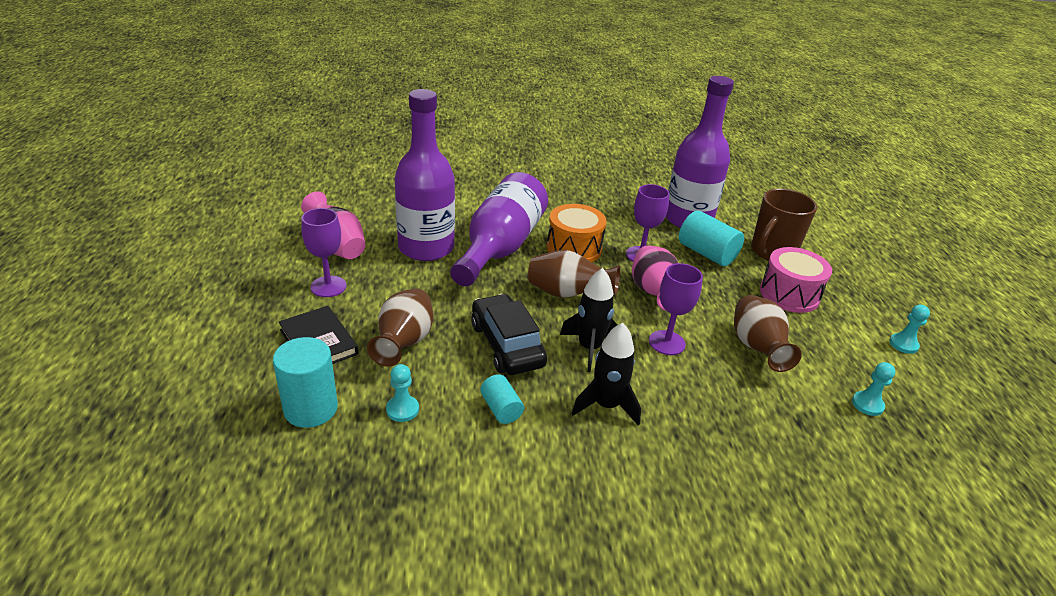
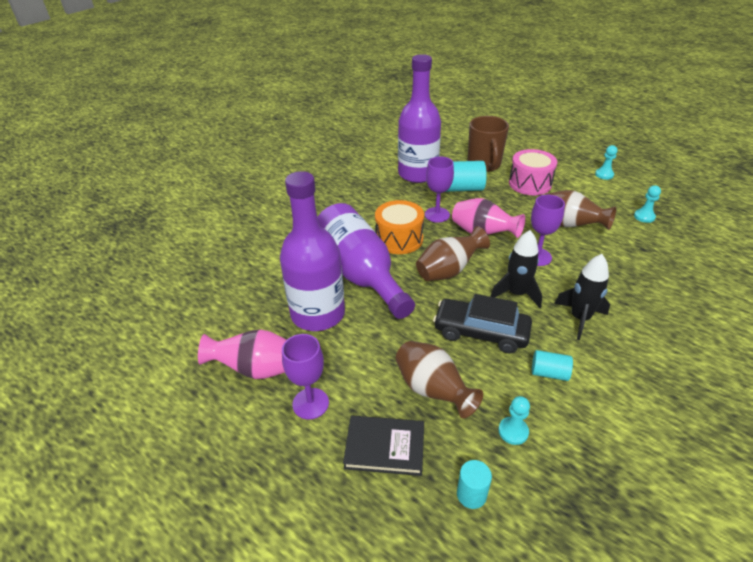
camera: 45 degrees left, 5 degrees up
(311, 409) = (471, 494): turquoise cylinder -> turquoise cylinder, size x0.58

